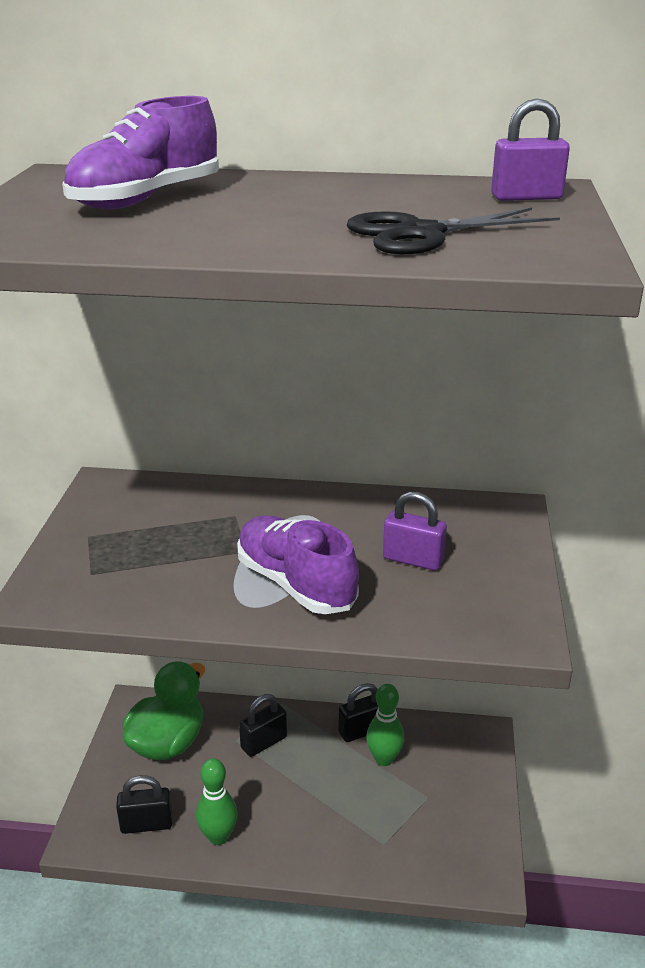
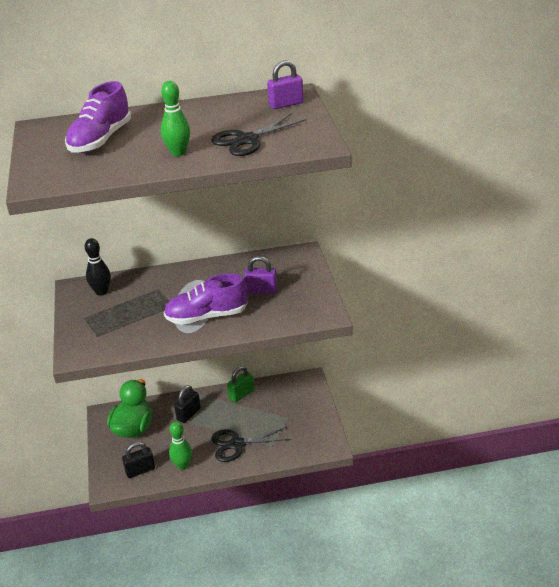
camera: 15 degrees left, 5 degrees up
(141, 500) = (101, 292): none -> black bowling pin
(295, 584) = (207, 316): purple shoe -> purple shoe turned 45 degrees counterclockwise
(323, 823) = (237, 444): none -> black scissors
(362, 731) = (241, 394): black padlock -> green padlock
(384, 759) = (258, 405): green bowling pin -> green bowling pin (178, 152)

